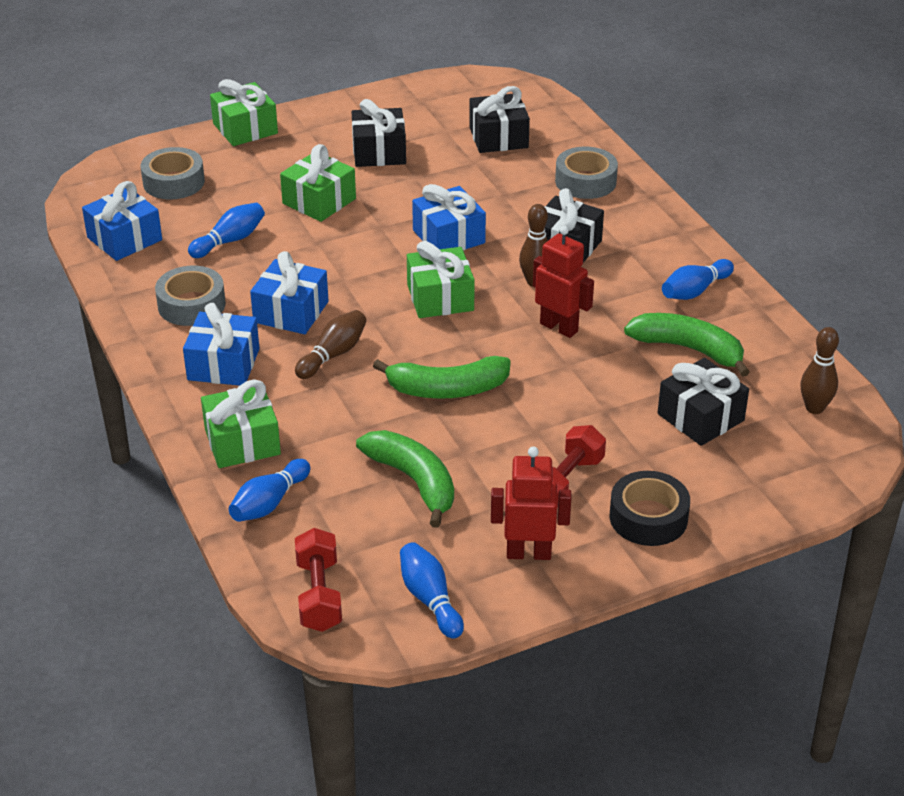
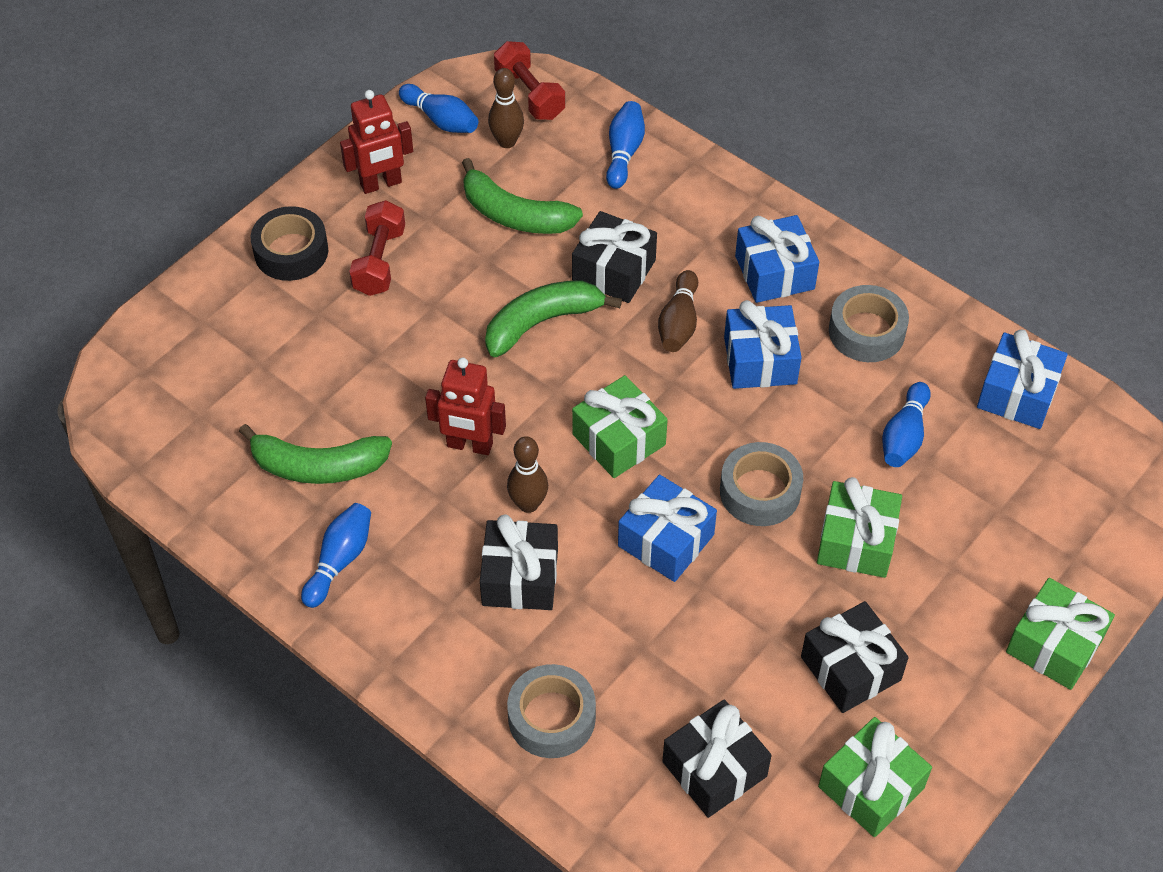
camera: 155 degrees right, 15 degrees up
(174, 182) = (1049, 506): grey tape -> grey tape (760, 491)
(242, 442) = (691, 199): green gift -> green gift (871, 787)
(700, 417) = (278, 379): black gift -> black gift (614, 270)
(814, 408) = (164, 433): brown bowling pin -> brown bowling pin (507, 142)

